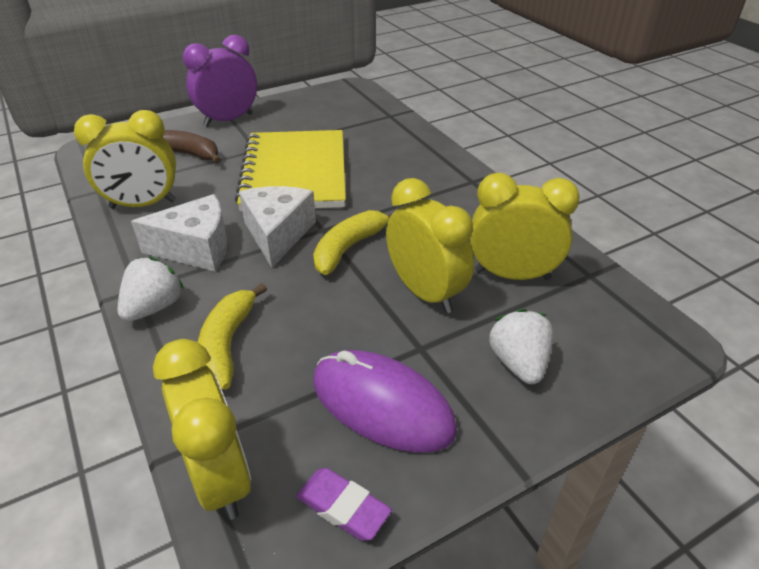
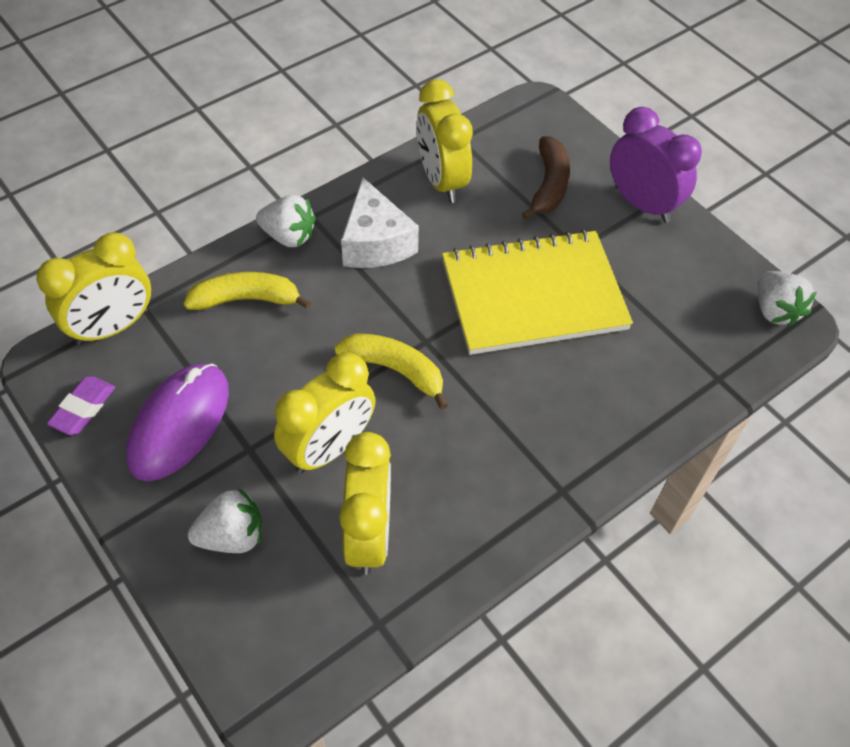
camera: 80 degrees right, 15 degrees up
(277, 234) = (409, 303): white cheese -> none
(342, 91) = (775, 310): none -> white strawberry

